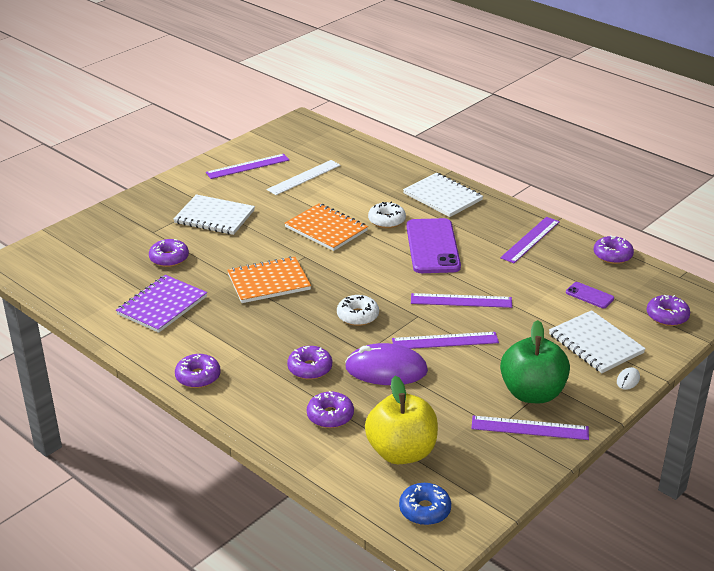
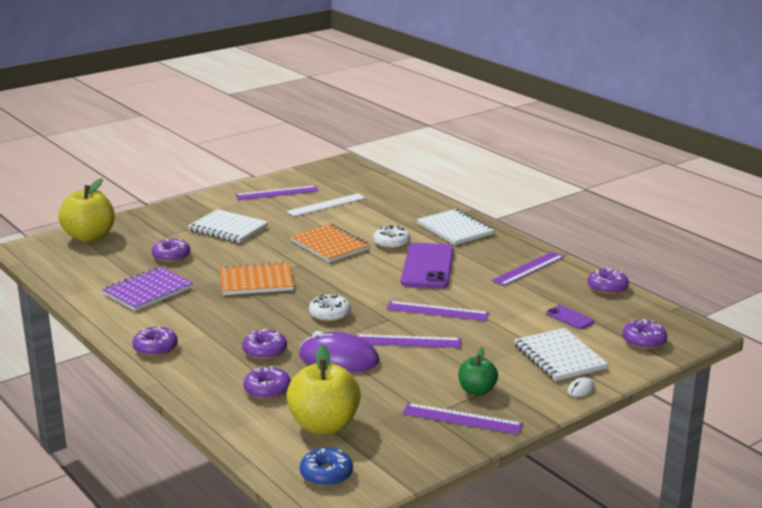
camera: 10 degrees right, 10 degrees down
(73, 241) = (89, 237): none -> yellow apple
(532, 393) = (477, 391): green apple -> green apple, size x0.57

